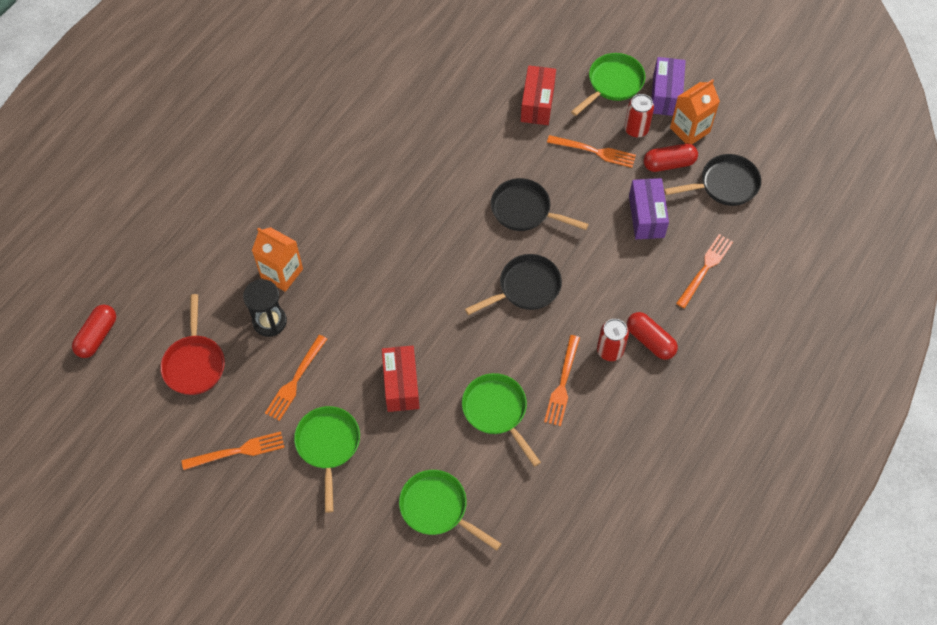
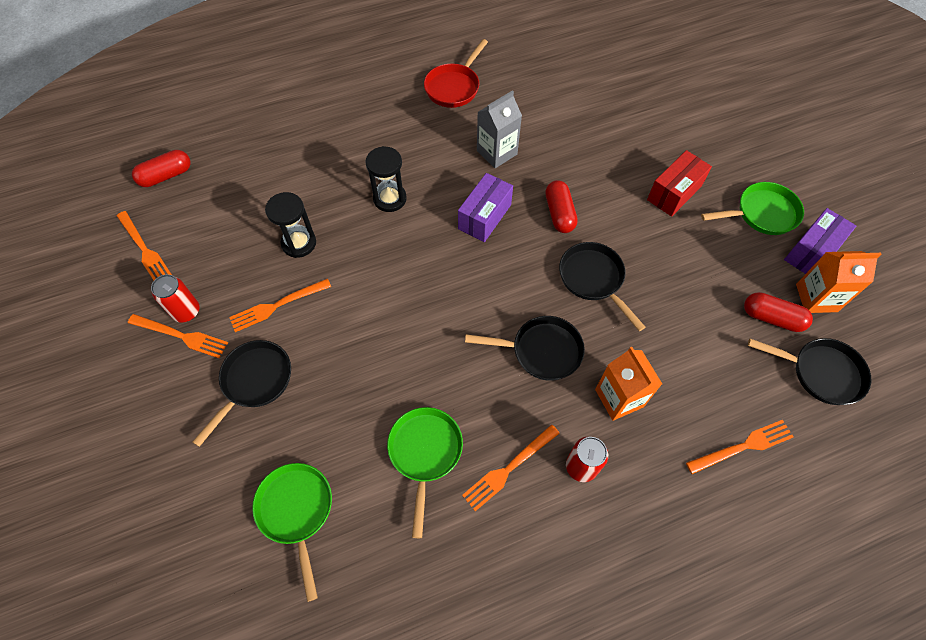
camera: 35 degrees right, 0 degrees up
(195, 363) = (214, 241): red pan -> red pan (454, 87)
(282, 273) = (341, 210): orange carton -> orange carton (619, 398)
(315, 240) = (390, 199): none -> black hourglass
(328, 446) = (254, 382): green pan -> black pan
(372, 149) = (497, 152): none -> grey carton
(401, 385) = (359, 368): red box -> none
(594, 151) = (701, 264): orange fork -> orange fork (144, 249)
(636, 129) = (758, 267): red can -> red can (186, 311)
(646, 216) = (713, 355): purple box -> purple box (484, 217)
(650, 341) = (631, 484): red capsule -> red capsule (559, 213)

